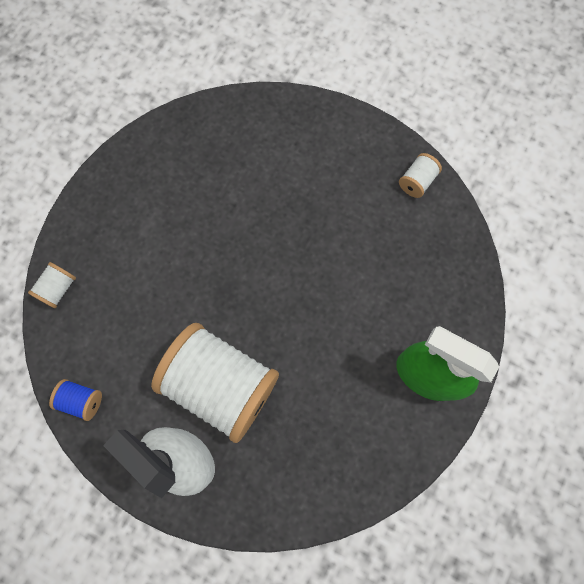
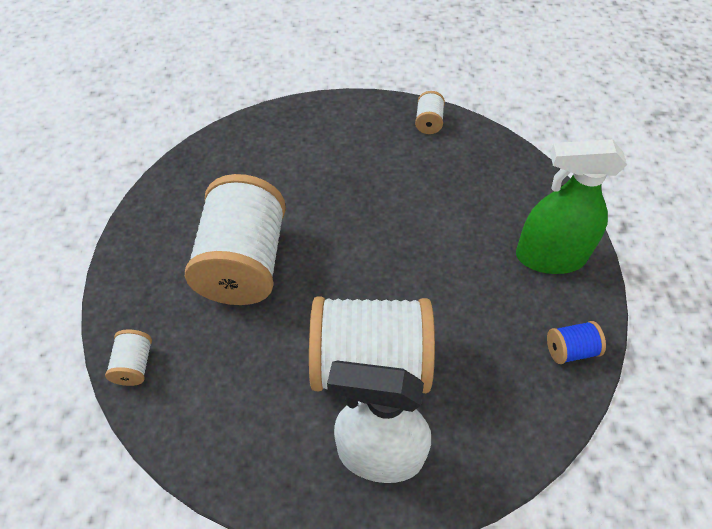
camera: 30 degrees left, 20 degrees down
(82, 400) = (227, 462): blue spool -> blue spool (570, 350)
(179, 243) = (244, 263): none -> white spool

